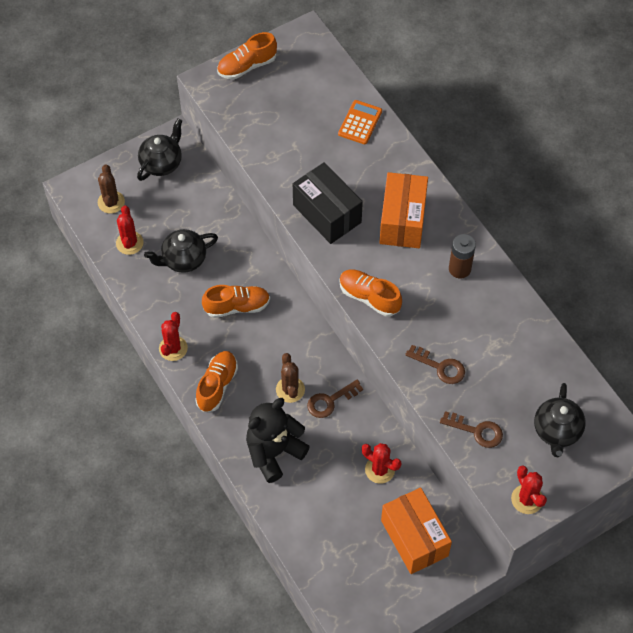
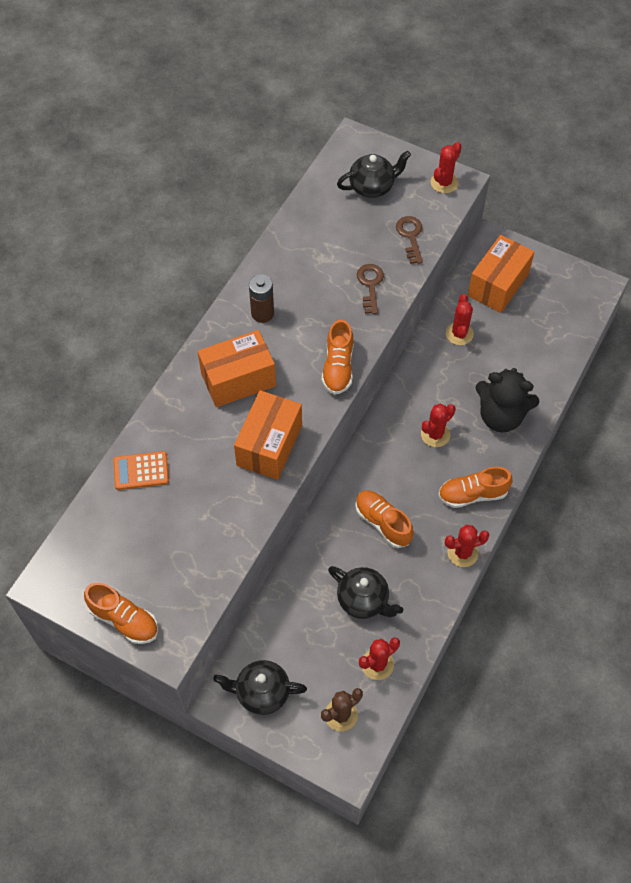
camera: 120 degrees left, 0 degrees up
(290, 389) = (435, 434): brown cactus -> red cactus
(327, 214) = (269, 445): black box -> orange box
(330, 401) = (424, 399): brown key -> none

